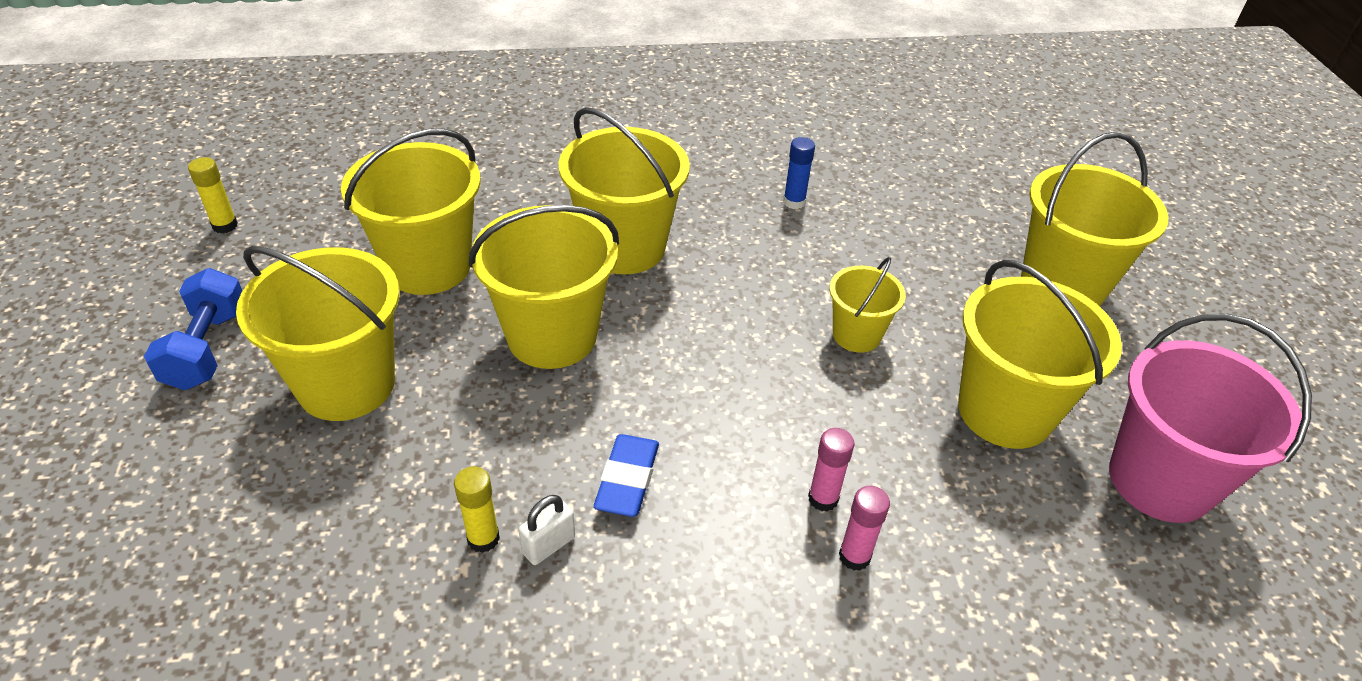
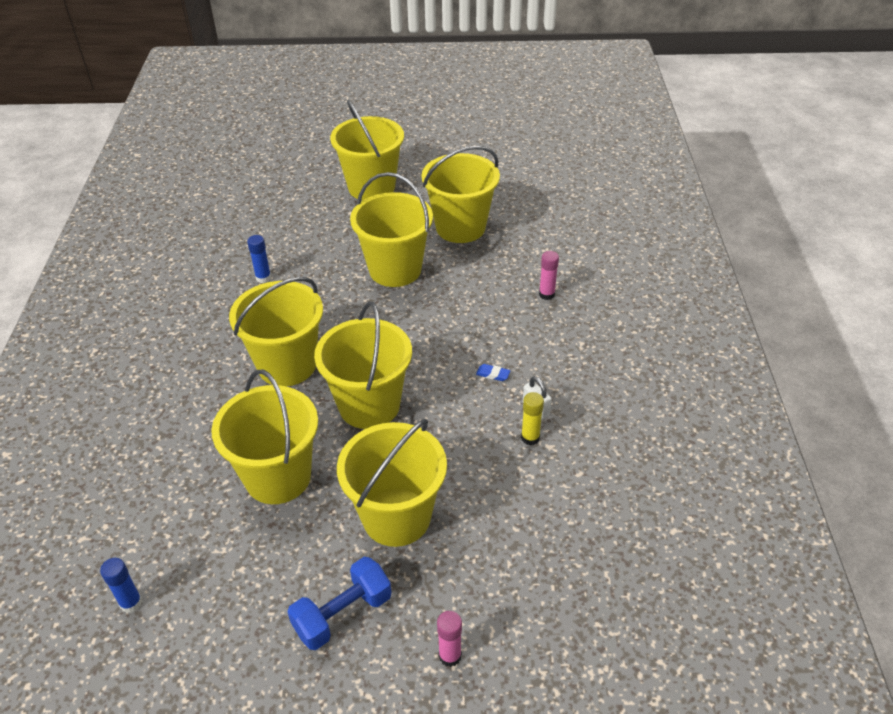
camera: 80 degrees left, 0 degrees up
(207, 349) = (342, 614): blue dumbbell -> blue dumbbell turned 45 degrees counterclockwise
(225, 226) = (178, 632): yellow glue stick -> none
(272, 188) = (131, 603): none -> blue glue stick
(627, 480) = (493, 374): blue eraser -> blue eraser, size x0.53
(823, 499) = (511, 300): pink glue stick -> pink glue stick (450, 655)
(856, 335) = (395, 270): yellow bucket -> yellow bucket, size x1.82
(1160, 481) = (508, 191): pink bucket -> none

